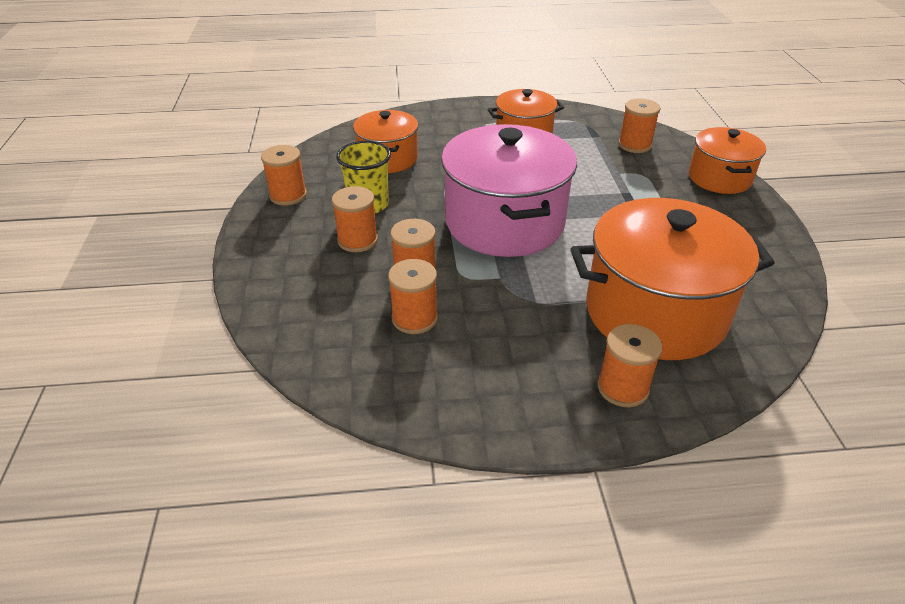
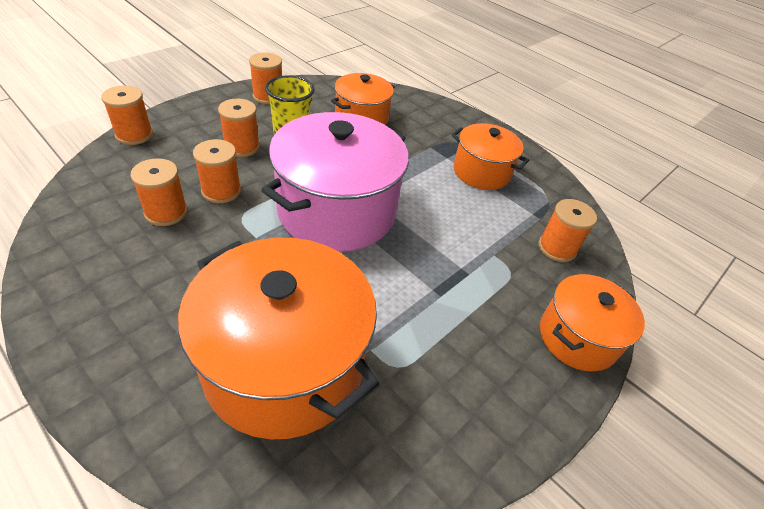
camera: 45 degrees right, 5 degrees up
(623, 388) = (150, 380): orange spool -> orange spool (134, 135)

